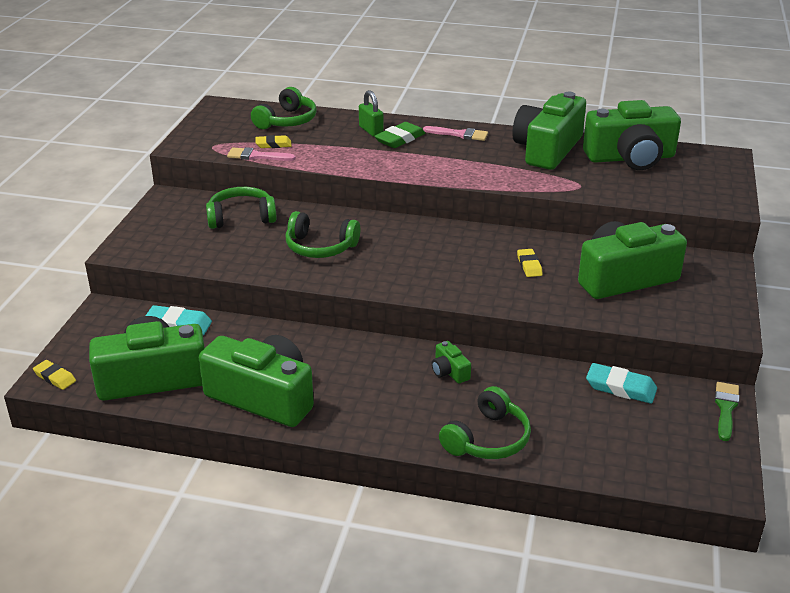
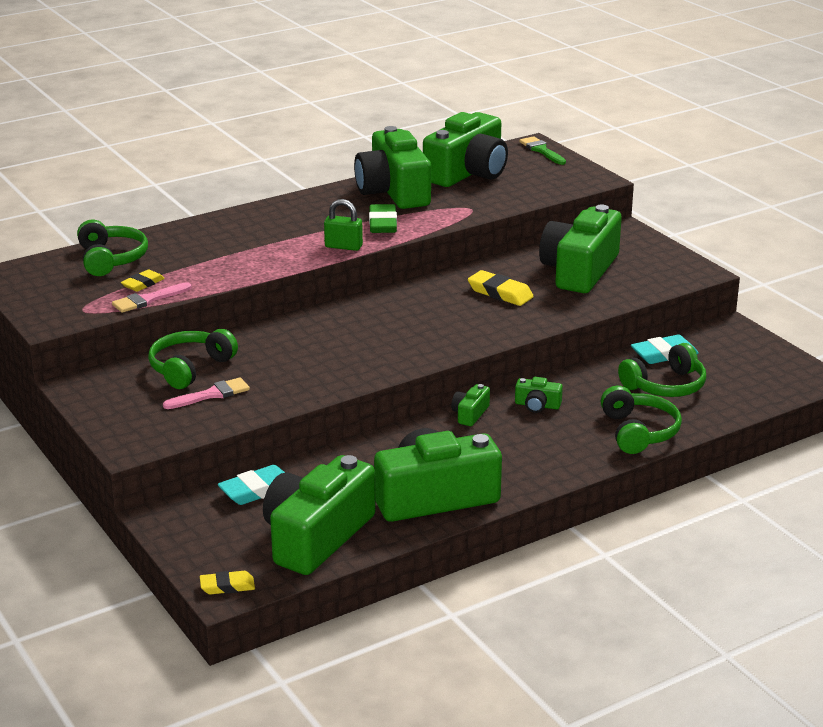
camera: 45 degrees left, 5 degrees down
(320, 247) = (311, 357): green headphones -> green headphones (666, 386)
(371, 130) = (212, 235): green padlock -> green padlock (343, 246)
(392, 350) = (470, 414): none -> green camera
(400, 139) = (253, 232): green eraser -> green eraser (382, 223)
(459, 134) = (298, 208): pink brush -> pink brush (211, 394)
(529, 265) = (500, 293): yellow eraser -> yellow eraser, size x1.53
(726, 408) = (743, 333): green brush -> green brush (541, 150)

